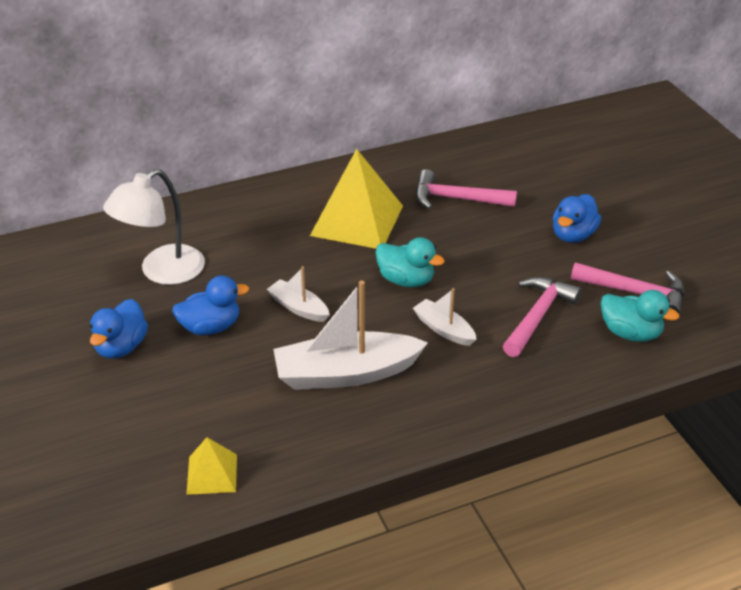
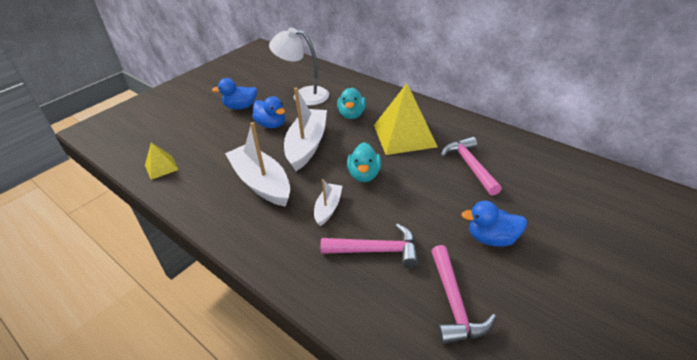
camera: 65 degrees right, 0 degrees up
(298, 307) = (307, 145): white boat -> white boat, size x1.93
(630, 333) = (398, 316): turquoise duck -> turquoise duck (352, 115)

